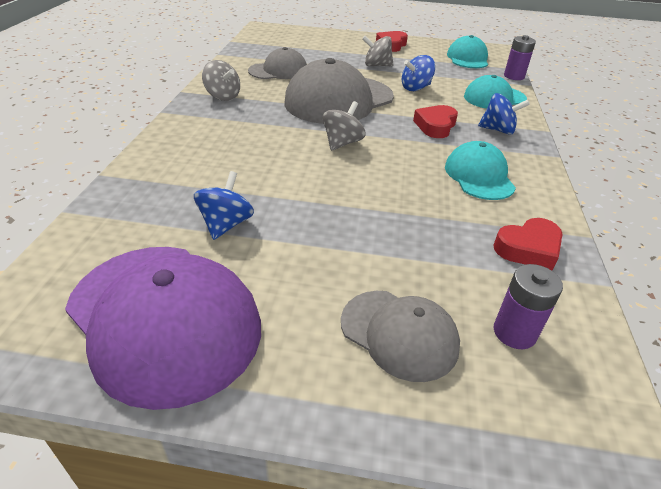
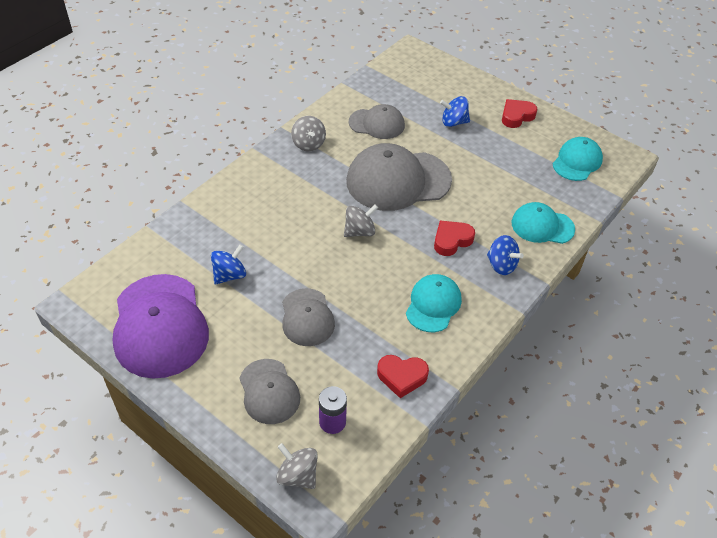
camera: 30 degrees right, 10 degrees up
(364, 232) = (307, 317): none -> grey cap
(377, 65) = (473, 144): grey spinning top -> grey spinning top (298, 475)
(416, 88) = (480, 188): blue spinning top -> blue spinning top (454, 122)
(514, 76) = (597, 204): purple battery -> none

